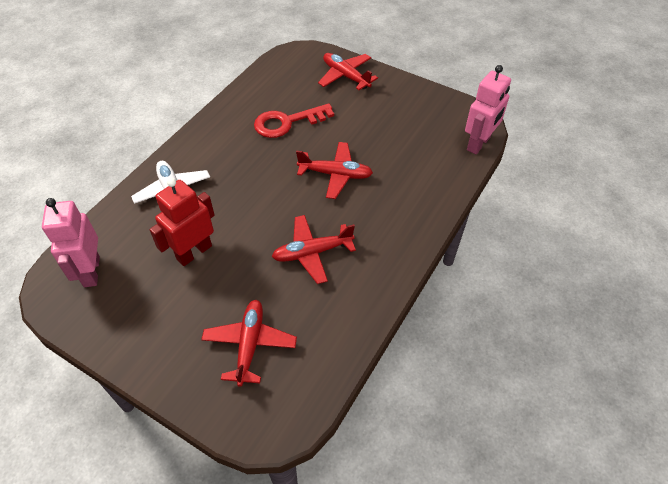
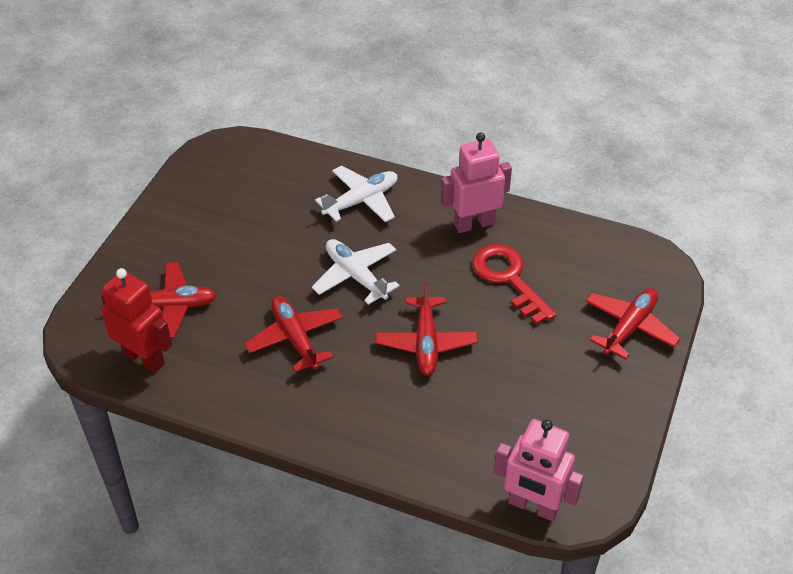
camera: 80 degrees right, 5 degrees down
(91, 271) = (245, 167): pink robot -> pink robot (474, 224)
(194, 252) = (280, 237): red robot -> red robot (144, 358)
(256, 206) = (355, 276): none -> white plane

